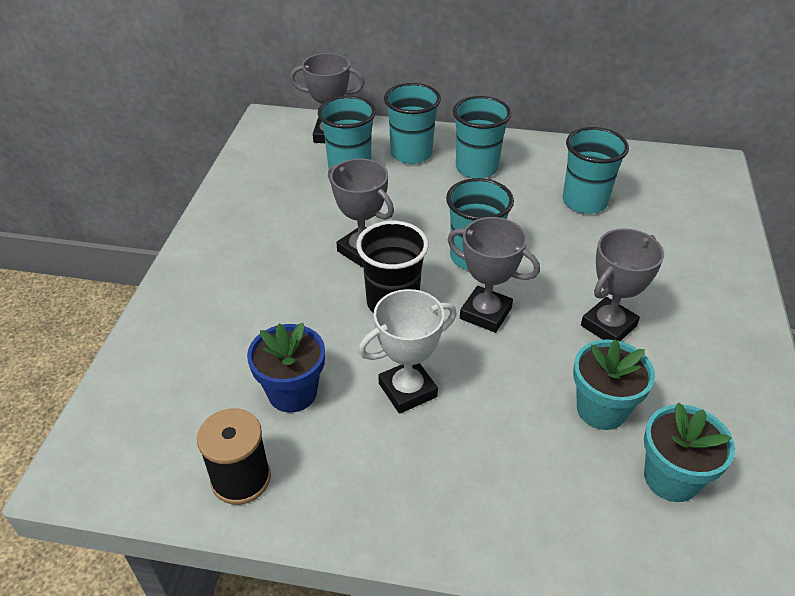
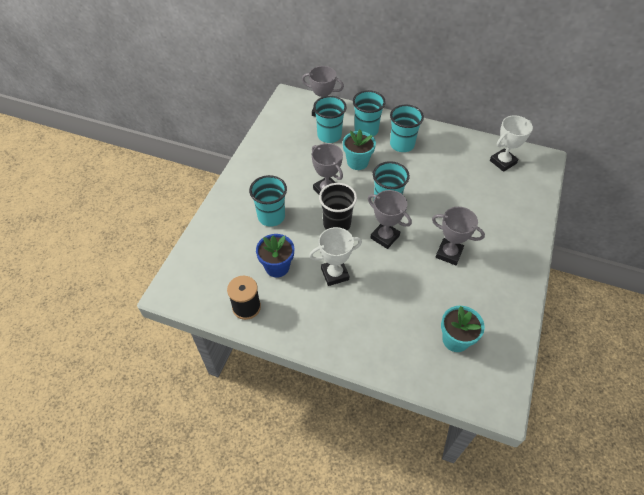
camera: 10 degrees right, 10 degrees up
(584, 202) = (458, 175): turquoise cup -> turquoise cup (271, 216)
(601, 409) = (431, 299): turquoise flower pot -> turquoise flower pot (357, 162)
(608, 326) = (449, 253): grey trophy -> grey trophy turned 60 degrees clockwise
(650, 175) = (503, 162): none -> white trophy

